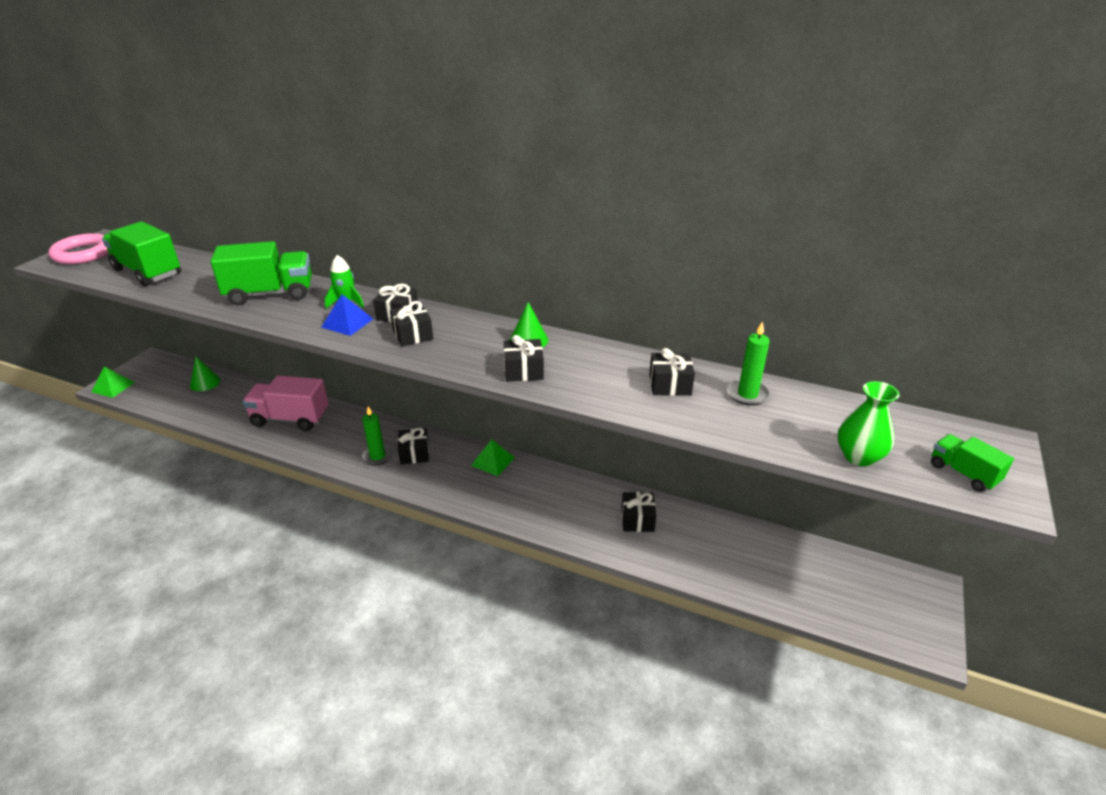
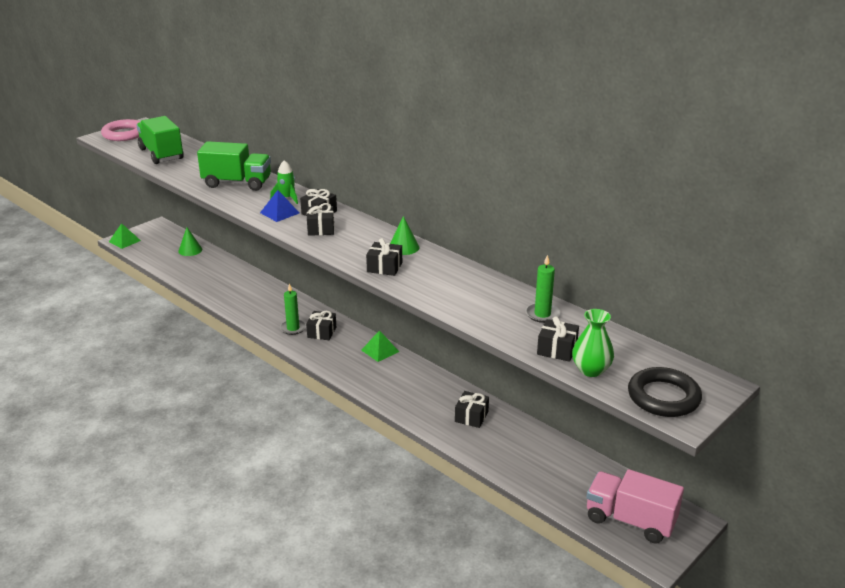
camera: 20 degrees right, 5 degrees down
(290, 419) = (241, 288): pink truck -> pink truck (630, 520)
(670, 385) = (487, 297): black gift -> black gift (557, 349)
(963, 473) = (663, 397): green truck -> black ring

